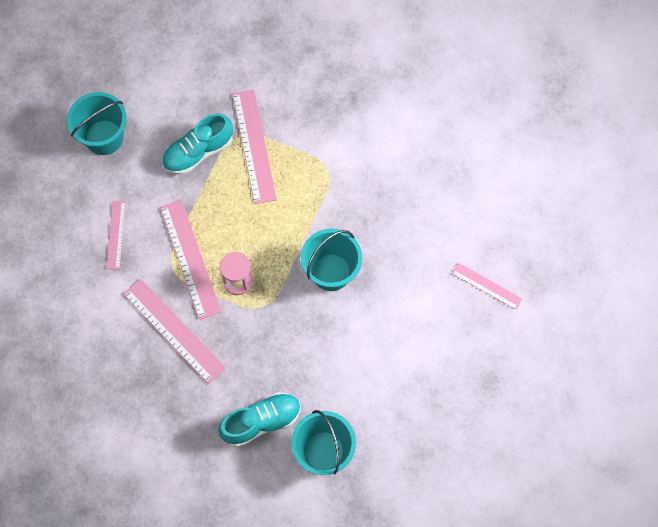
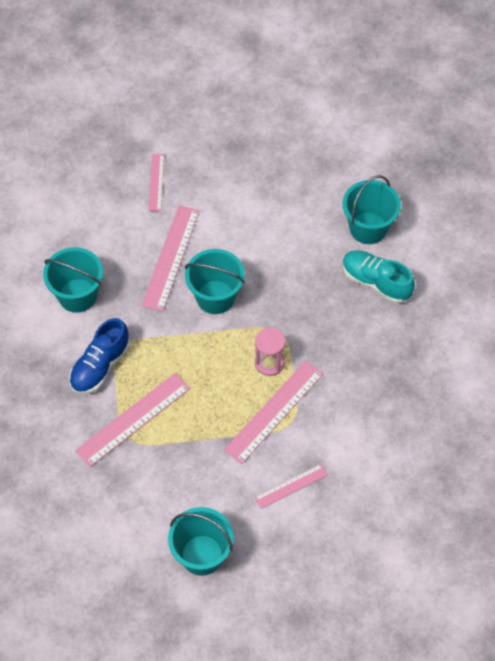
camera: 120 degrees left, 10 degrees down
(174, 330) = (345, 388): pink ruler -> pink ruler (170, 257)
(198, 152) = (167, 463): turquoise shoe -> none
(320, 145) = (100, 366): none -> blue shoe
(401, 160) = (77, 295): none -> turquoise bucket

